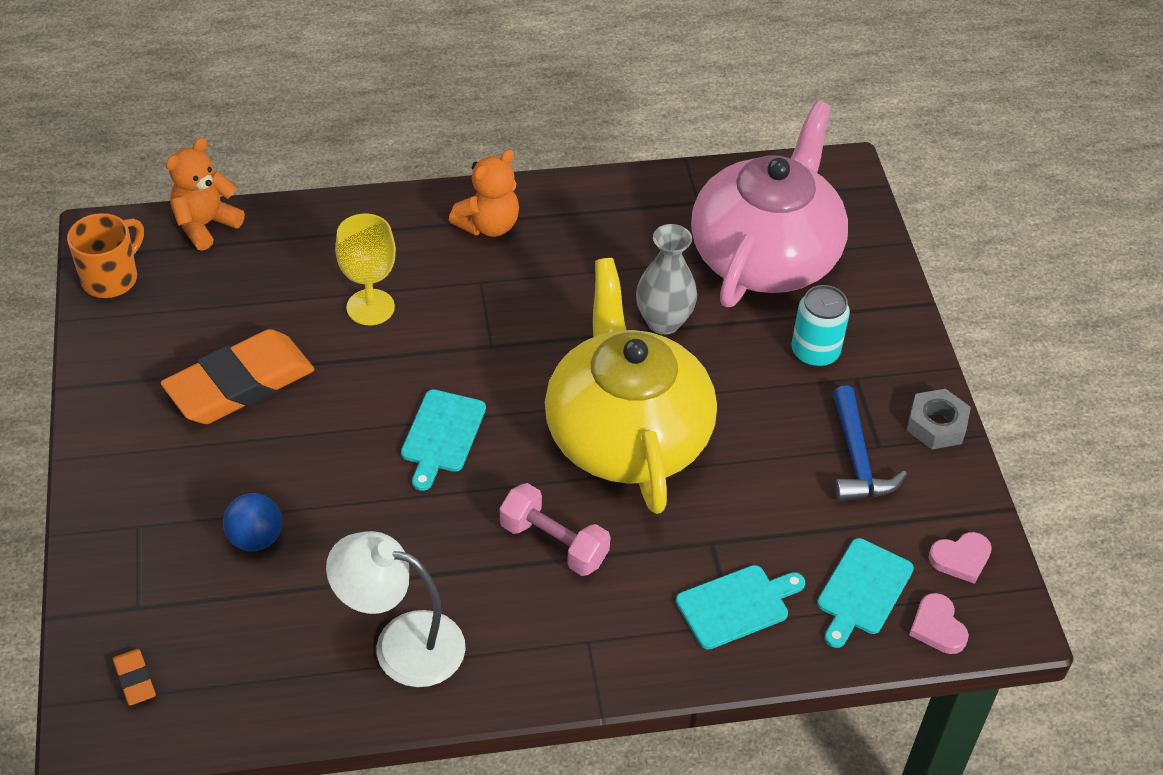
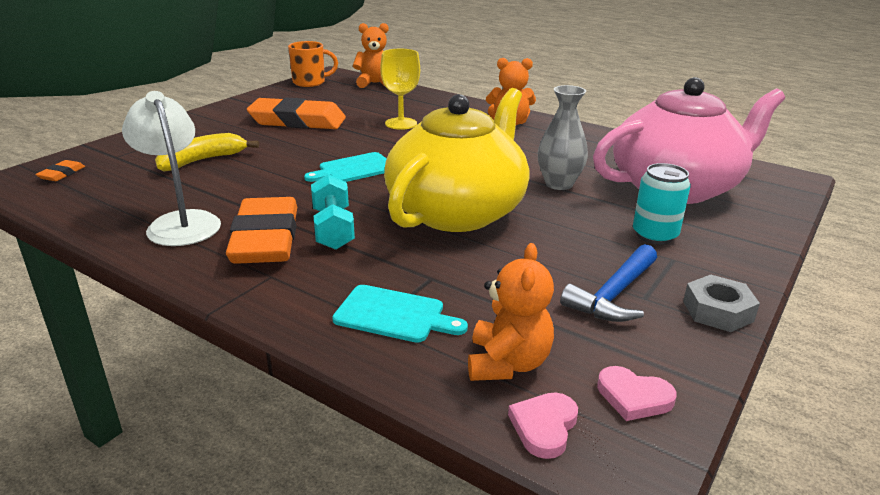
camera: 45 degrees right, 20 degrees down
(255, 539) = (203, 160): blue ball -> yellow banana
(514, 602) = (265, 238): none -> orange eraser
(554, 543) = (333, 229): pink dumbbell -> turquoise dumbbell
(862, 590) = (507, 363): turquoise cutting board -> orange teddy bear

